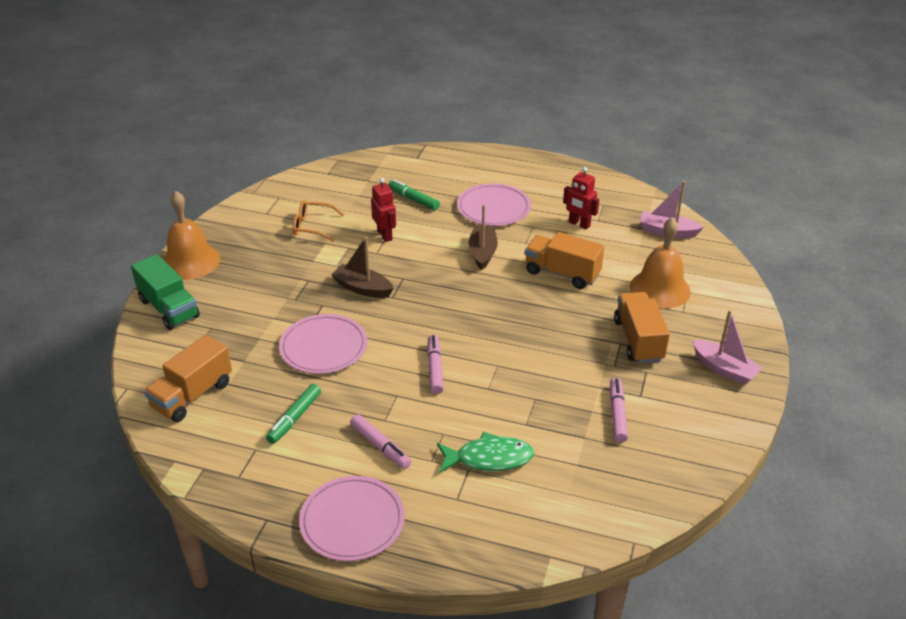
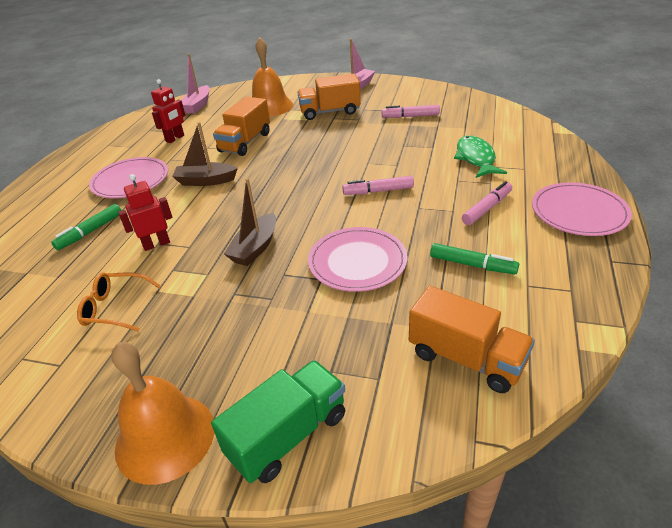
camera: 90 degrees left, 0 degrees up
(312, 226) = (115, 308): orange glasses -> orange glasses turned 90 degrees clockwise

